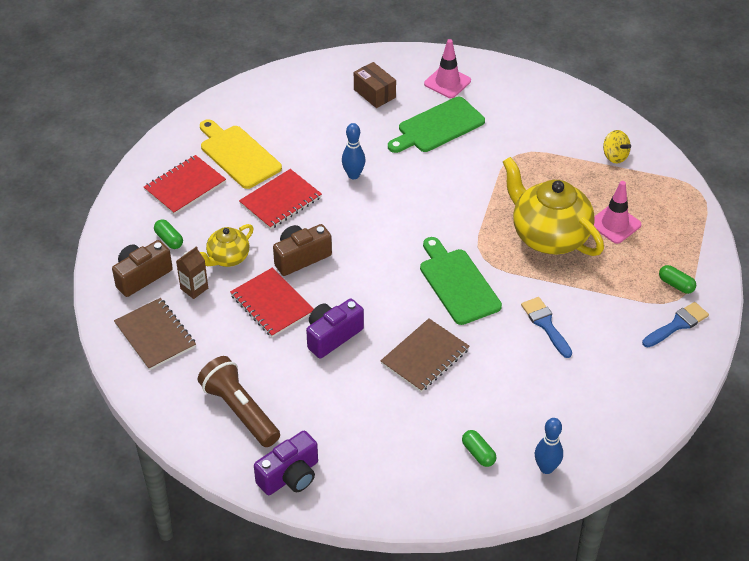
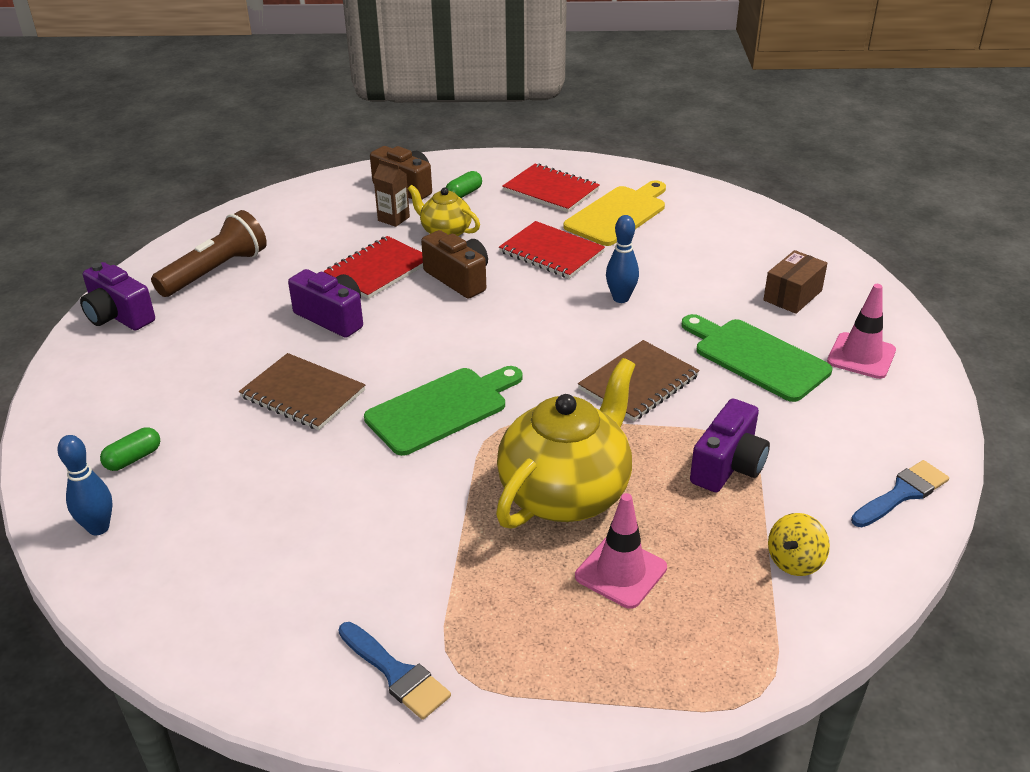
camera: 80 degrees right, 10 degrees down
(155, 335) = (321, 207): brown notebook -> brown notebook (638, 382)
(537, 163) = (728, 466): none -> purple camera
(545, 324) = (375, 505): blue brush -> blue brush (902, 493)
(676, 285) = (494, 667): green capsule -> none

